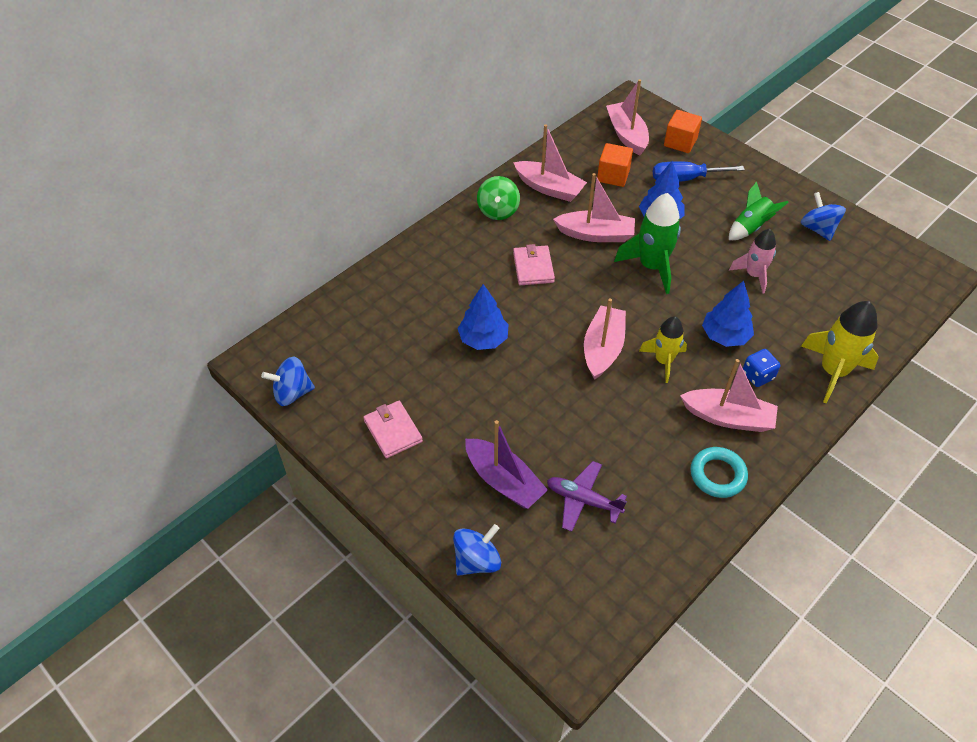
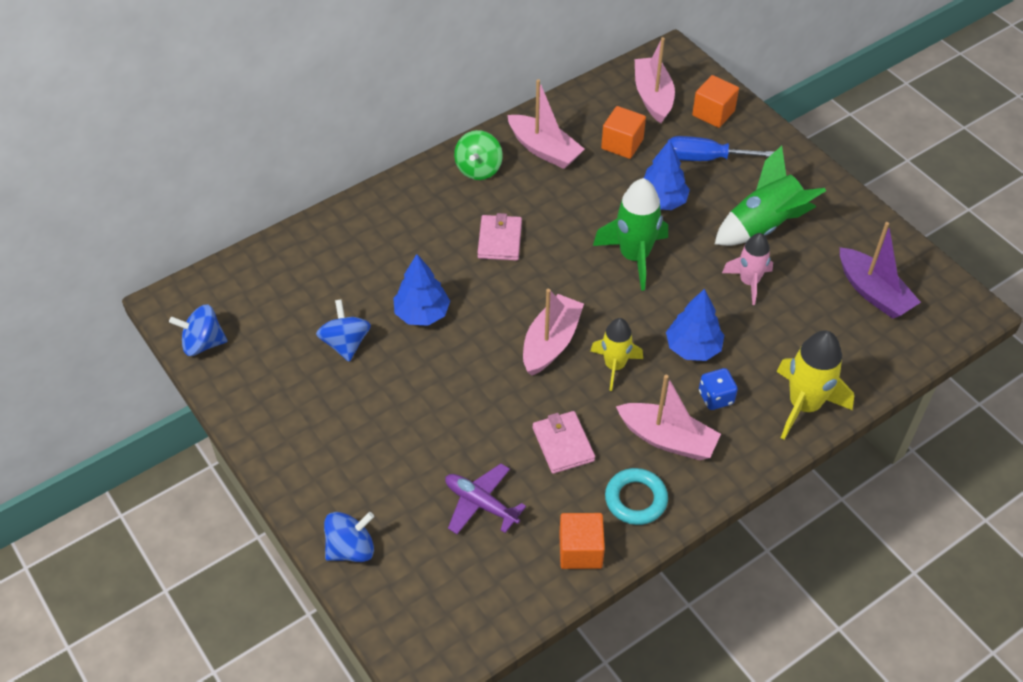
camera: 10 degrees right, 0 degrees up
(393, 431) = (299, 400): pink wallet -> pink wallet (563, 444)
(503, 481) = (402, 470): purple boat -> purple boat (873, 292)
(595, 234) = (581, 211): pink boat -> none
(683, 528) = (580, 550): none -> orange cube
(750, 227) = (763, 226): green rocket -> green rocket, size x1.54
(818, 229) = (842, 238): blue spinning top -> blue spinning top (345, 343)

